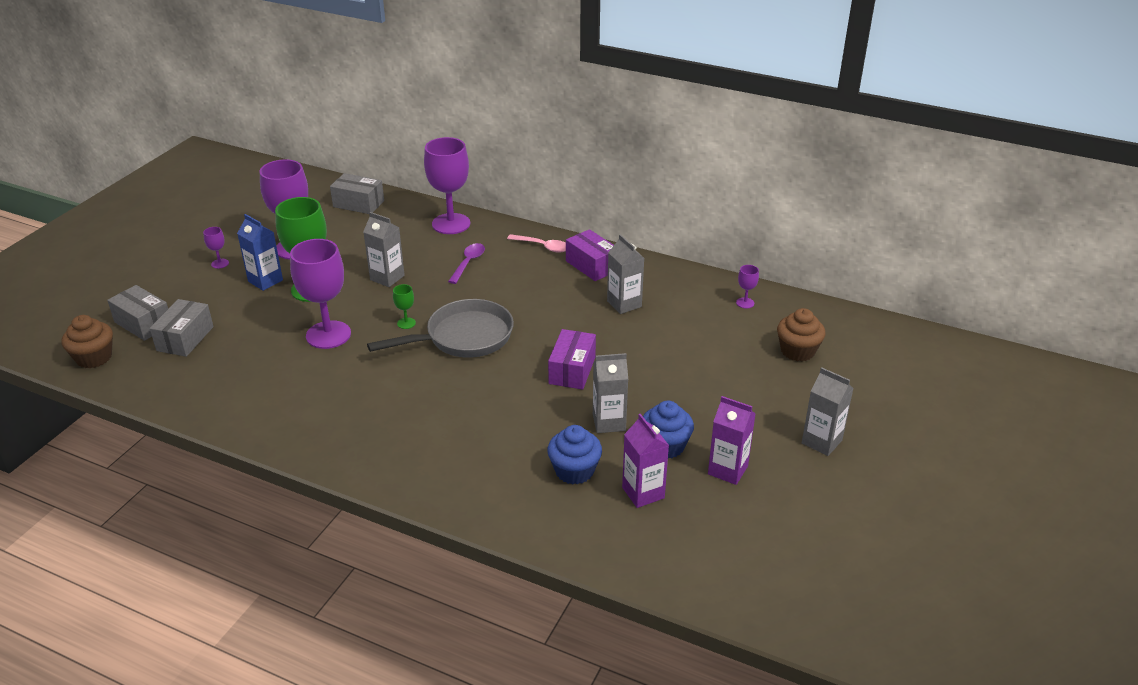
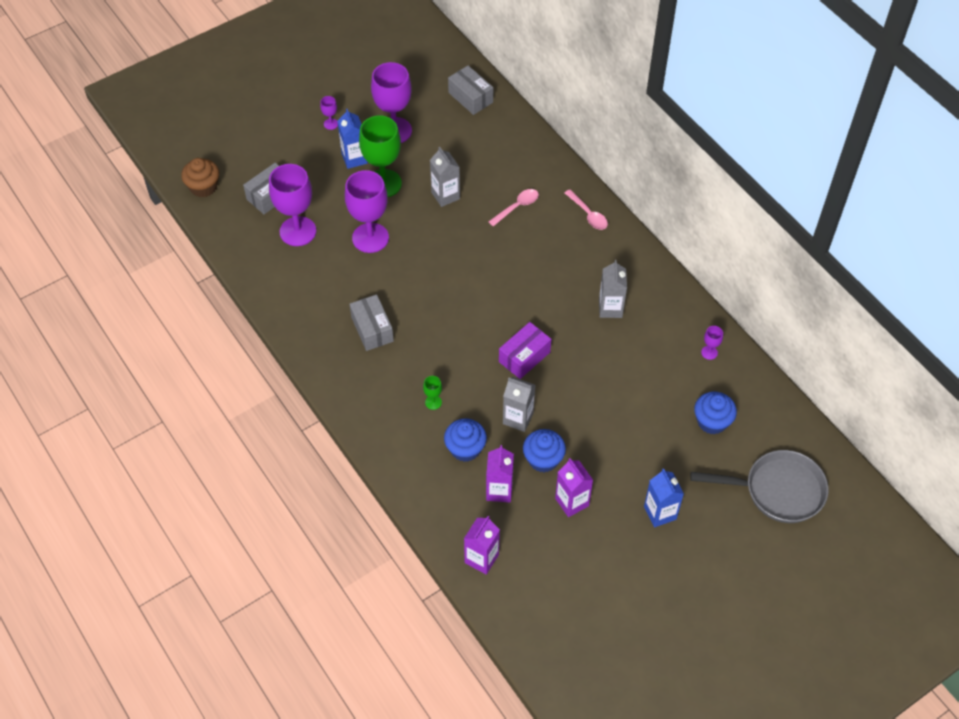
camera: 30 degrees right, 20 degrees up
(143, 323) = (249, 166): grey box -> grey box (372, 329)
(406, 323) = (432, 252): green goblet -> green goblet (433, 402)
(451, 224) = (530, 154): purple goblet -> purple goblet (298, 231)
(463, 337) = (465, 286): grey pan -> grey pan (777, 490)
(468, 263) = (517, 207): purple spoon -> pink spoon
(592, 265) = (613, 254): purple box -> none
(678, 565) = (481, 558): none -> purple carton
(797, 351) = (712, 421): brown cupcake -> blue cupcake
(821, 442) = (660, 513): grey carton -> blue carton

